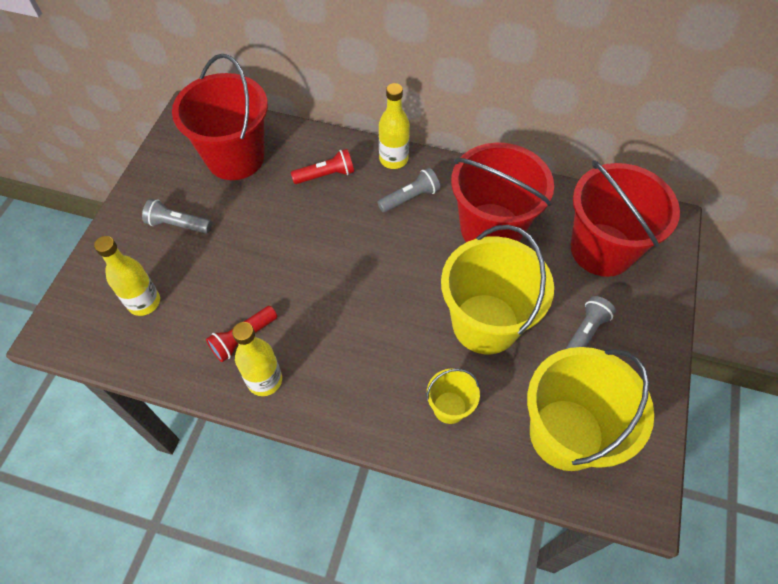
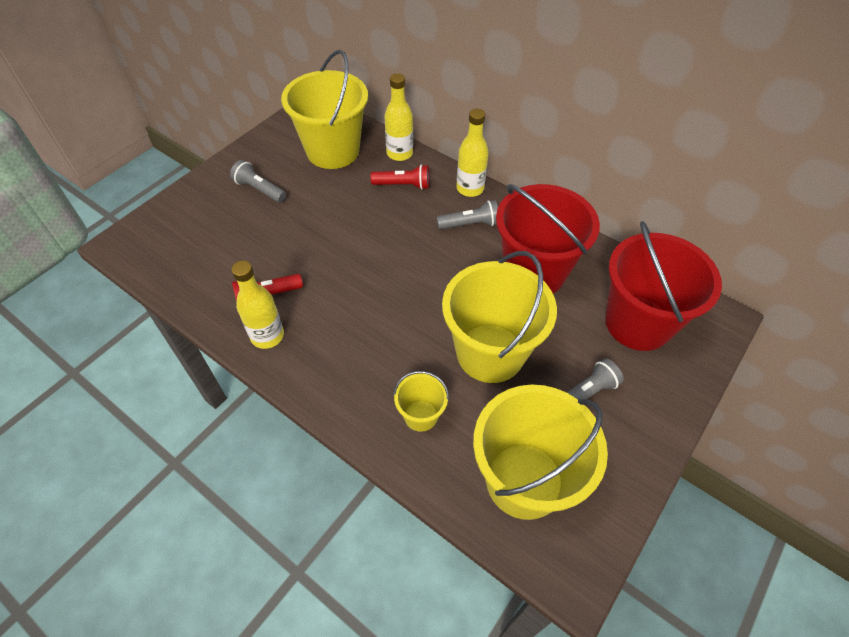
camera: 20 degrees right, 5 degrees down
(144, 302) = (201, 242): yellow bottle -> yellow bottle (399, 153)
(235, 157) = (333, 151): red bucket -> yellow bucket

